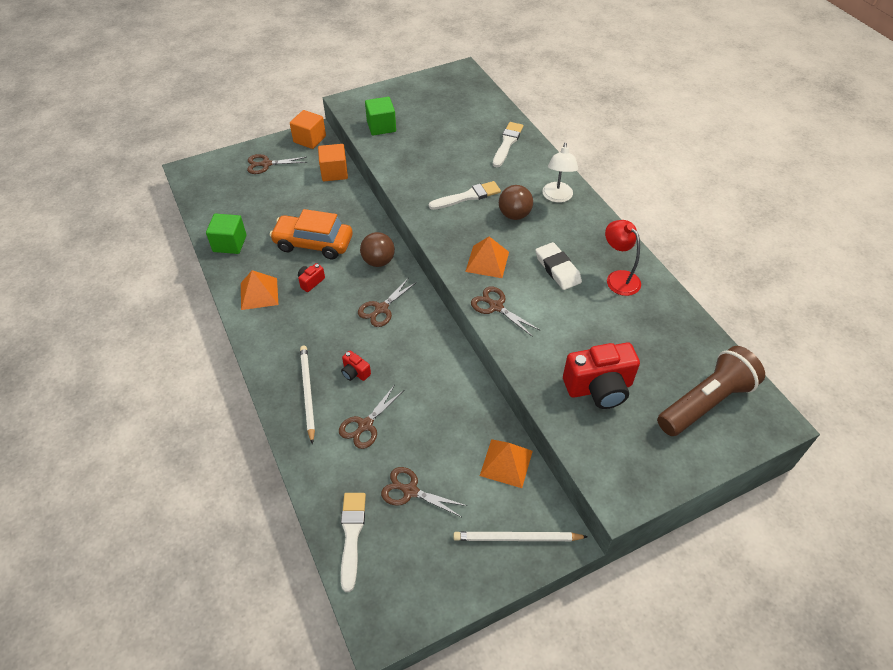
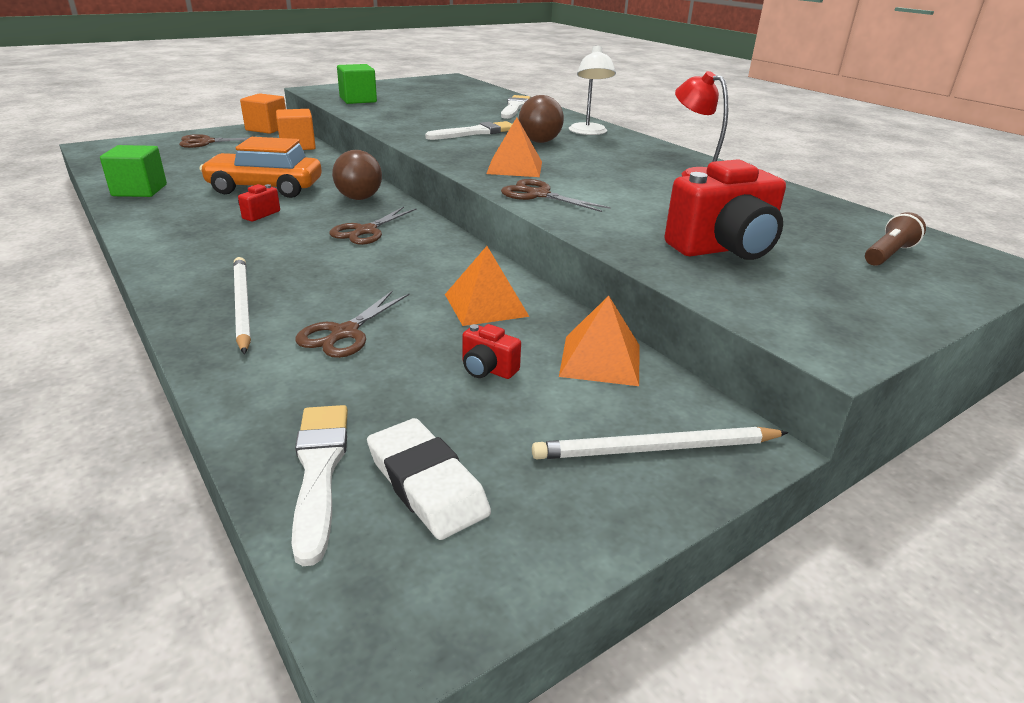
camera: 10 degrees left, 20 degrees down
(259, 293) = (175, 224): orange pyramid -> orange pyramid (485, 305)
(355, 372) = (326, 284): red camera -> red camera (487, 369)
(410, 491) = (435, 402): brown scissors -> none
(557, 269) = (612, 170): white eraser -> white eraser (427, 484)
(706, 402) = (888, 254): brown flashlight -> brown flashlight, size x0.48

